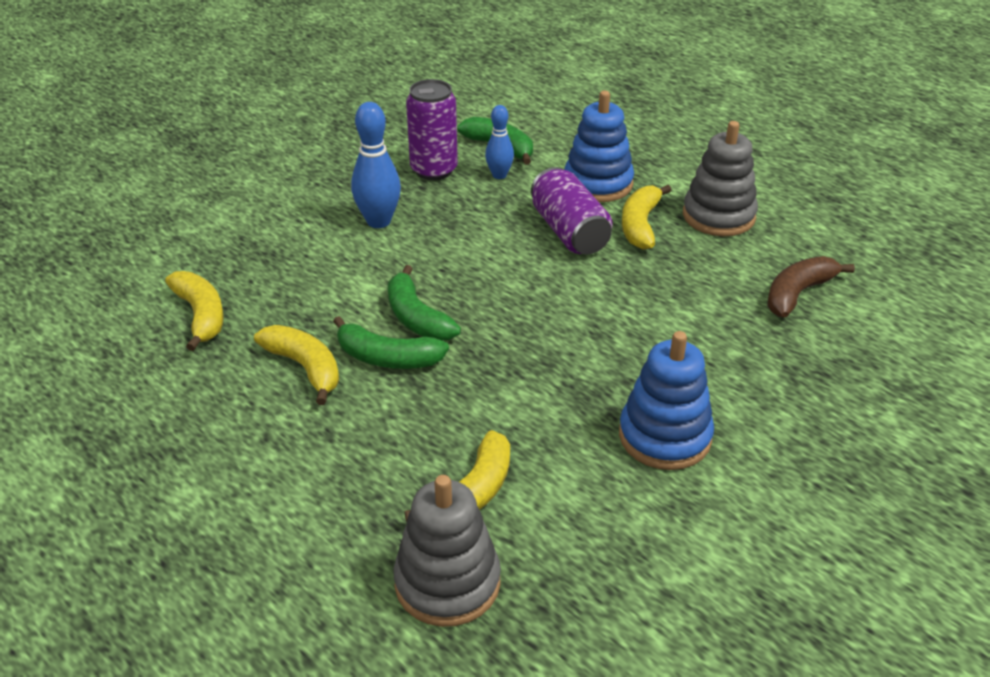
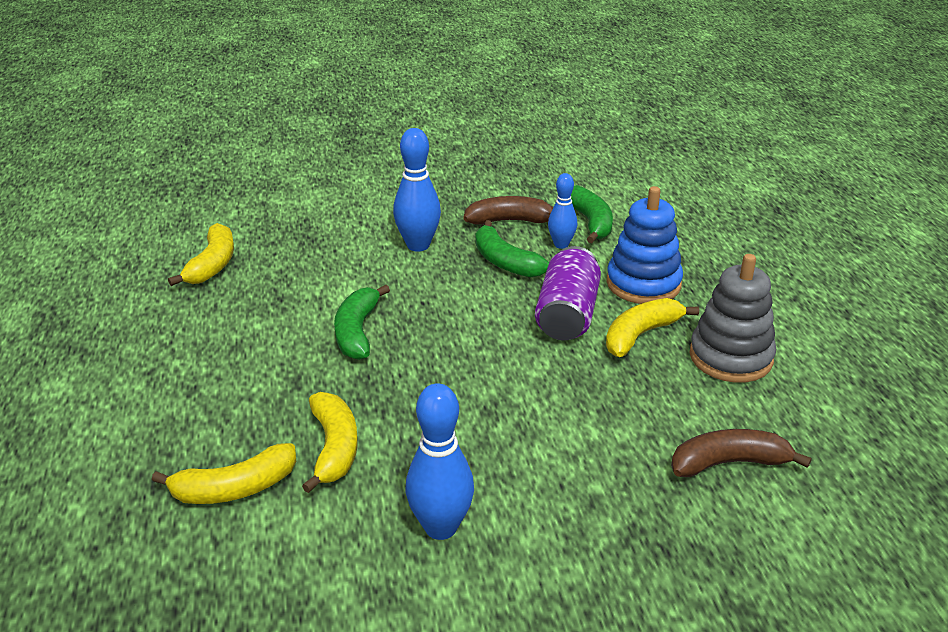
camera: 35 degrees right, 5 degrees down
(305, 367) = (234, 333): yellow banana -> yellow banana (334, 448)
(387, 358) = (299, 353): green banana -> green banana (505, 262)
(434, 170) = (510, 221): purple can -> brown banana
(447, 582) = (134, 547): grey stacking toy -> none
(664, 436) = (440, 527): blue stacking toy -> blue bowling pin

